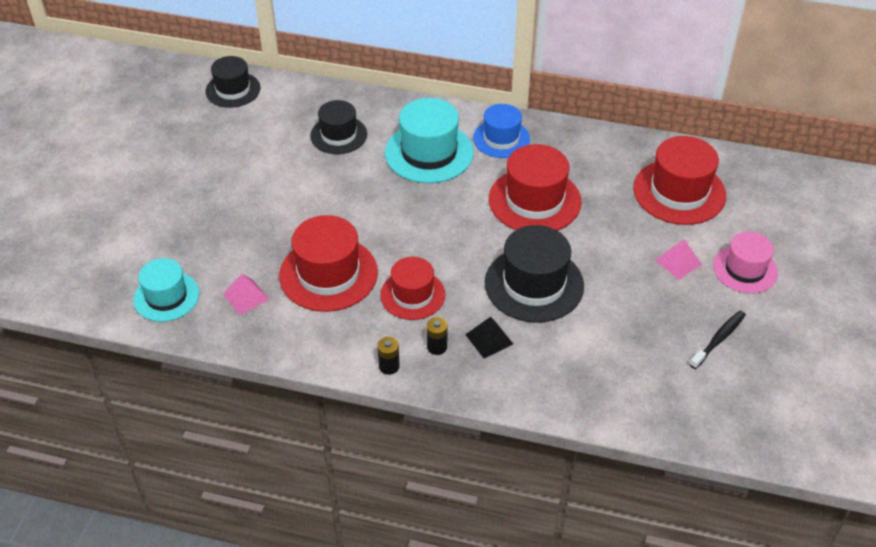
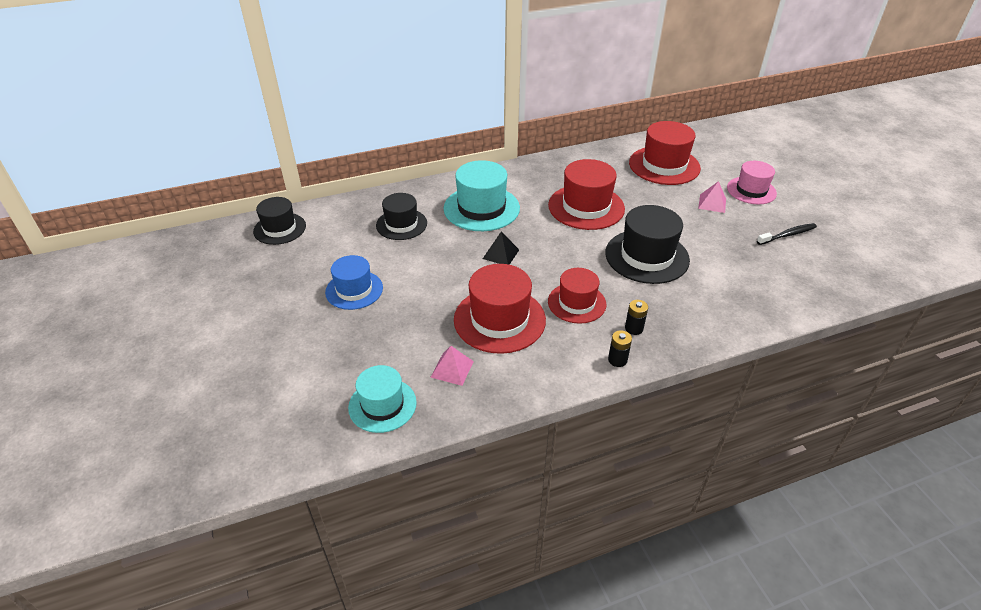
camera: 35 degrees left, 5 degrees down
(489, 339) = (661, 305): black pyramid -> black pyramid (501, 254)
(501, 138) = (521, 180): blue hat -> blue hat (354, 290)
(718, 339) = (787, 235): black toothbrush -> black toothbrush turned 60 degrees clockwise

